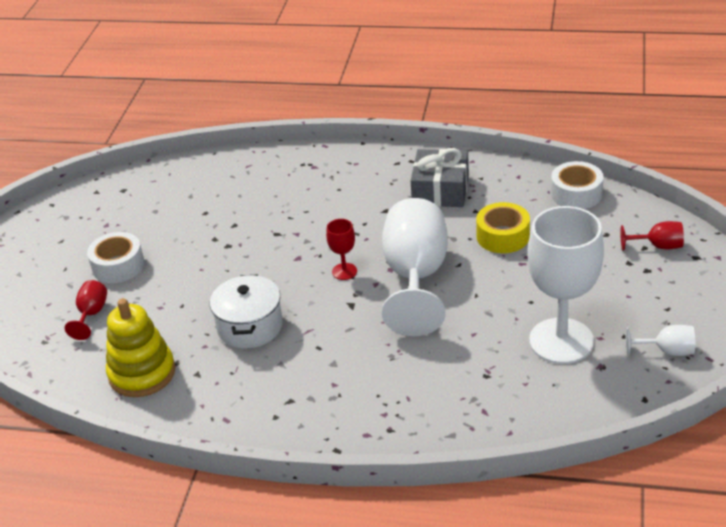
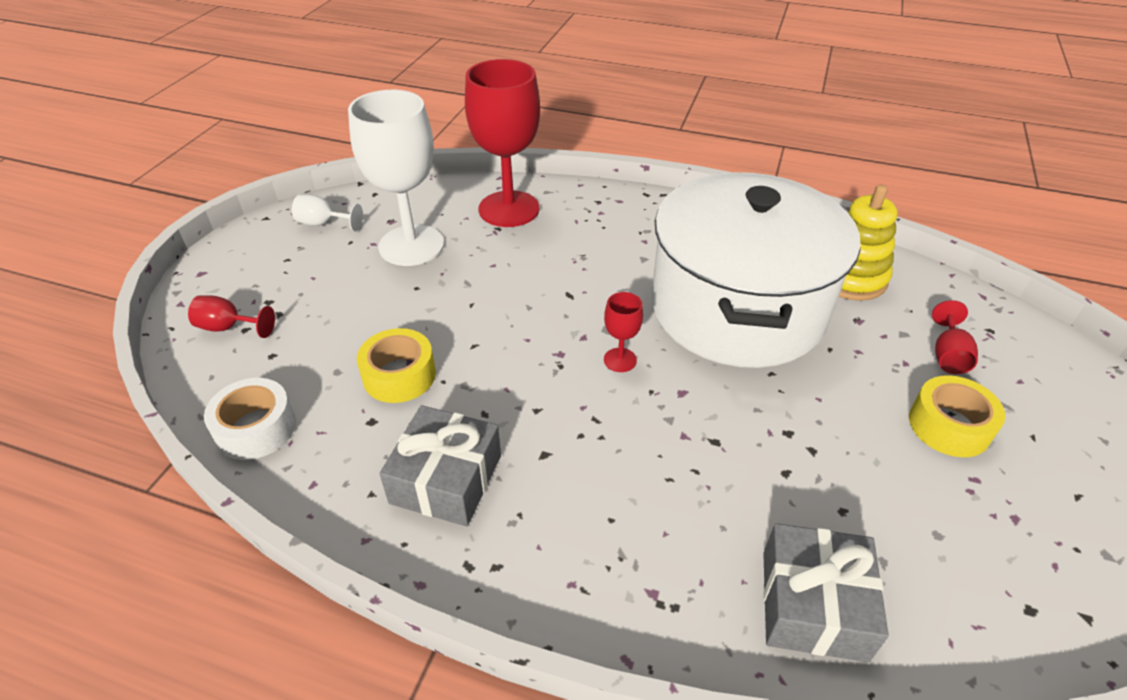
camera: 175 degrees left, 5 degrees up
(118, 266) = (949, 426): white tape -> yellow tape
(233, 175) = (813, 604): none -> grey gift
(250, 326) = (737, 309): white pot -> white pot, size x2.25
(416, 278) = (532, 336): white goblet -> none
(484, 401) = (509, 209): none -> red goblet

